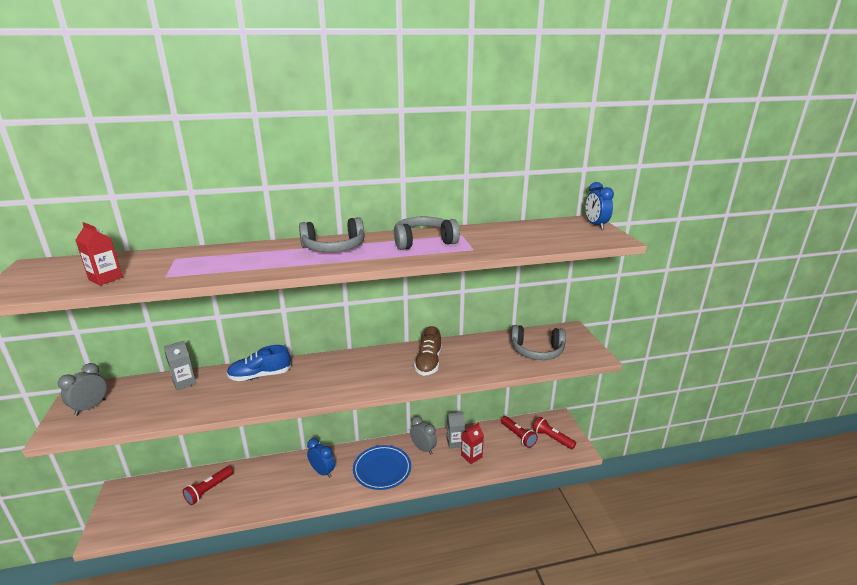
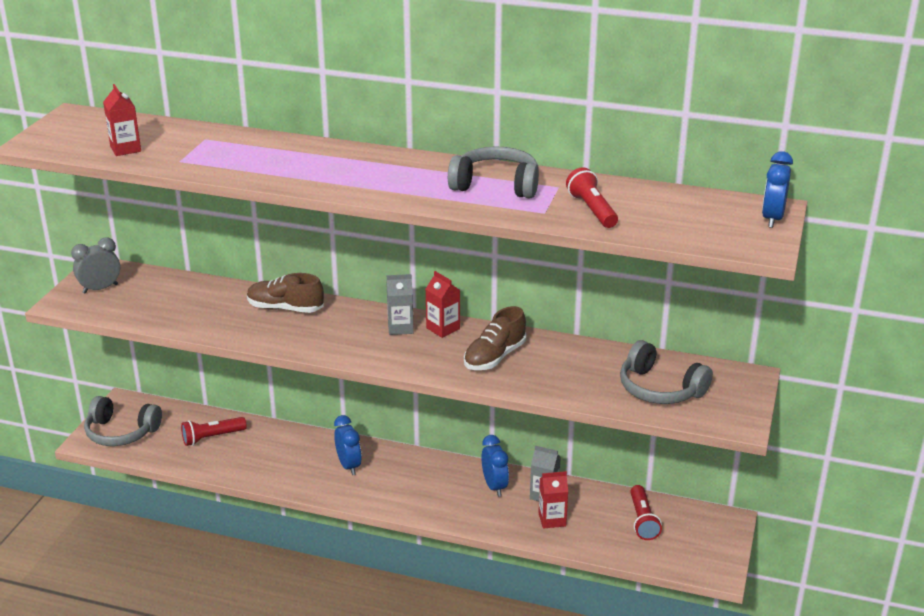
camera: 30 degrees right, 5 degrees up
(184, 382) = (202, 290): grey carton -> grey carton (400, 328)
(260, 376) = (285, 308): blue shoe -> brown shoe
(334, 248) = (381, 167): grey headphones -> grey headphones (121, 432)
(380, 355) = (443, 328): none -> red carton
(382, 469) = (422, 490): blue plate -> none
(423, 449) = (494, 486): grey clock -> blue clock
(552, 438) = (691, 542): red flashlight -> red flashlight (592, 210)

